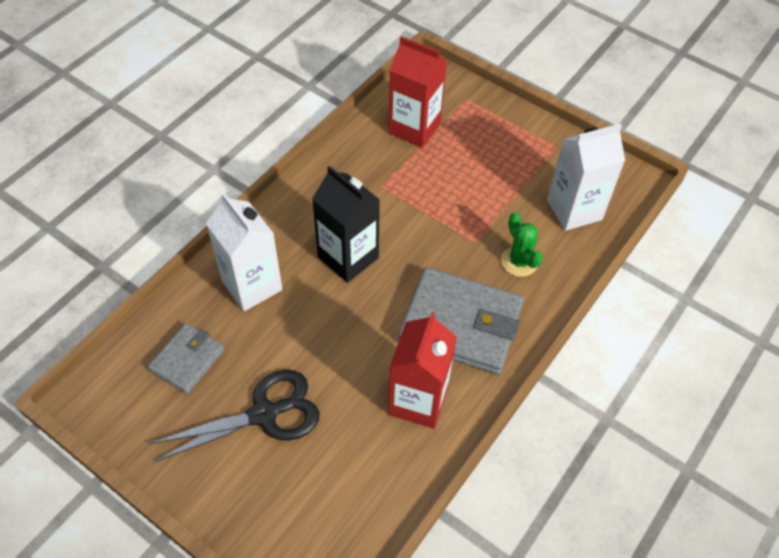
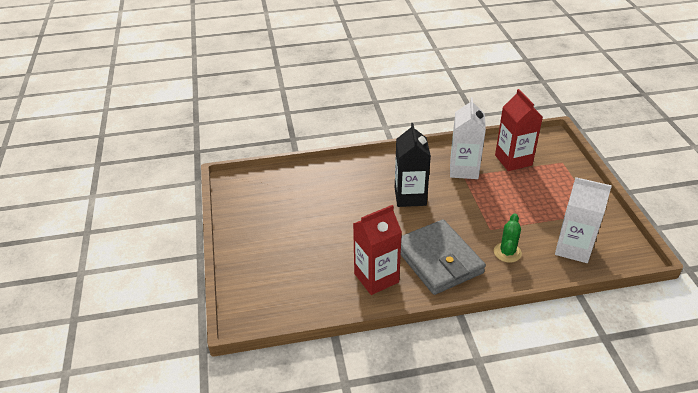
camera: 45 degrees right, 15 degrees down
(187, 360) = (287, 193): grey wallet -> none
(252, 285) = (349, 181): white carton -> white carton (464, 169)
(264, 414) = (296, 235): black scissors -> none

